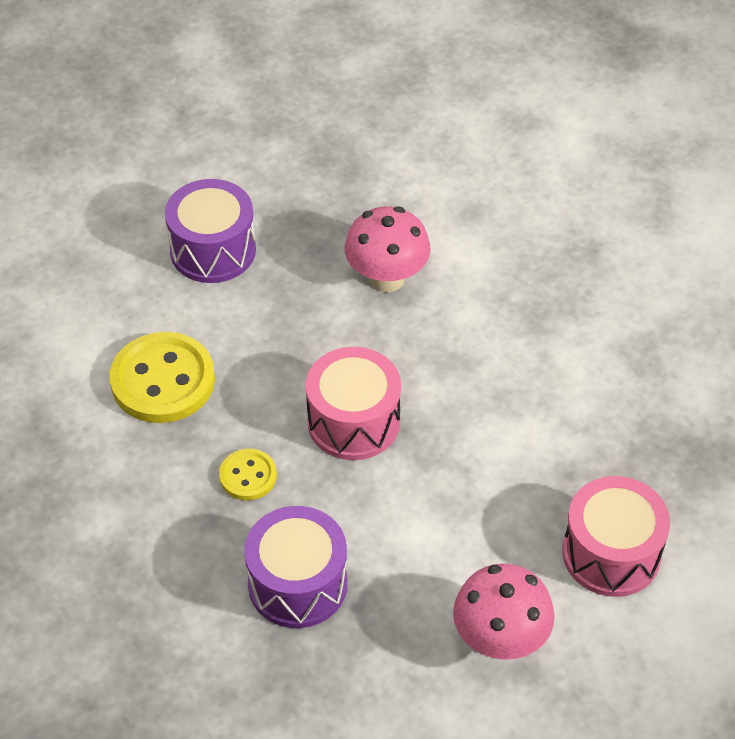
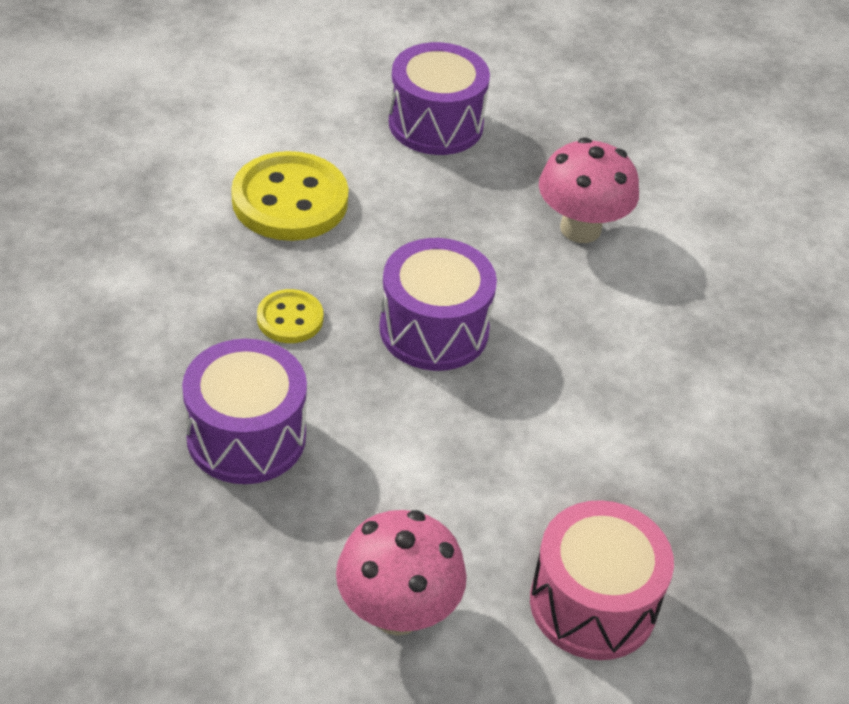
camera: 30 degrees right, 5 degrees down
(353, 421) = (434, 329): pink drum -> purple drum

